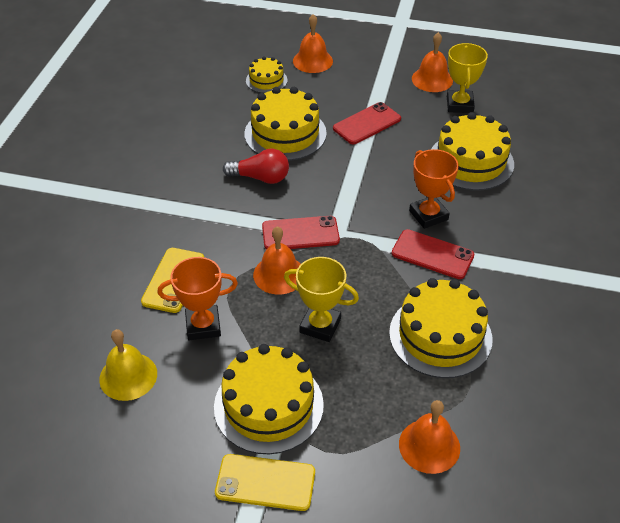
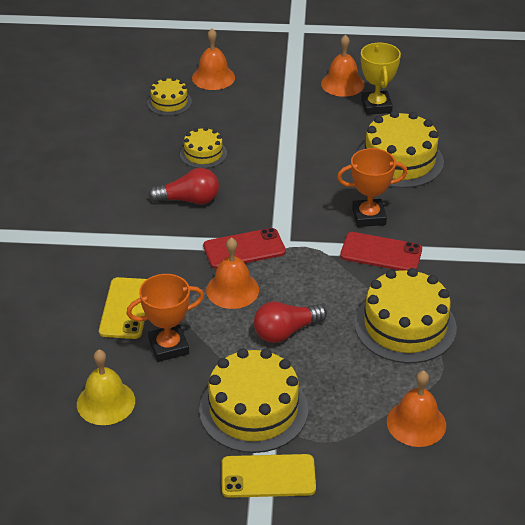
camera: 10 degrees left, 5 degrees down
(285, 133) = (203, 154): yellow cake -> yellow cake, size x0.54
(320, 325) = (286, 331): yellow trophy -> red light bulb
(367, 124) = (285, 135): red phone -> none
(428, 215) = (369, 216): orange trophy -> orange trophy turned 60 degrees counterclockwise

